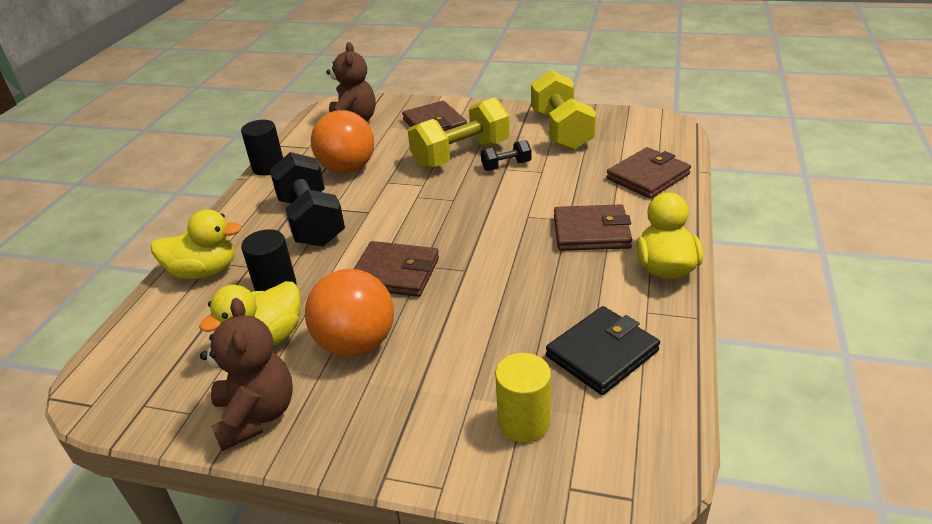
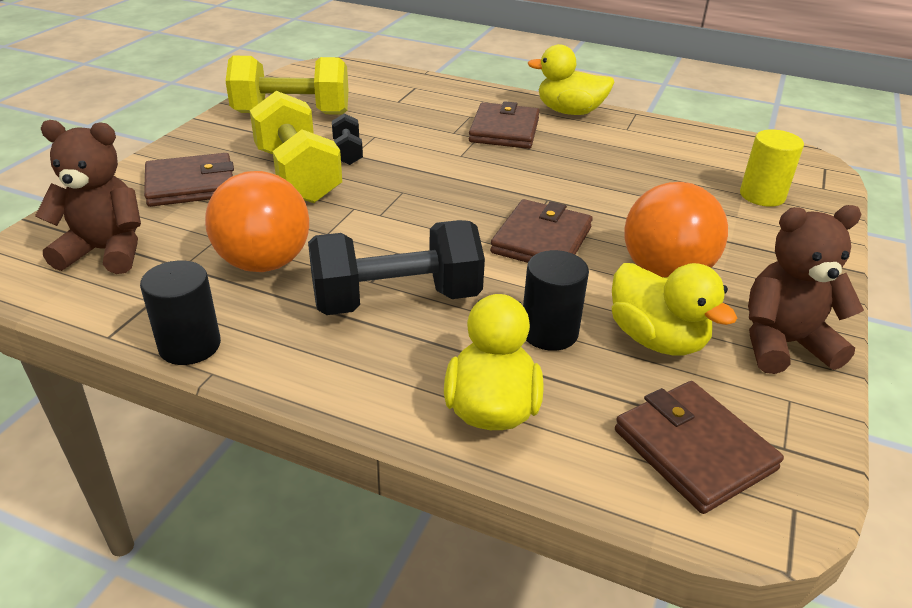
camera: 85 degrees left, 0 degrees up
(602, 353) = (678, 153): black wallet -> none
(648, 176) = (421, 92): brown wallet -> brown wallet (693, 450)

